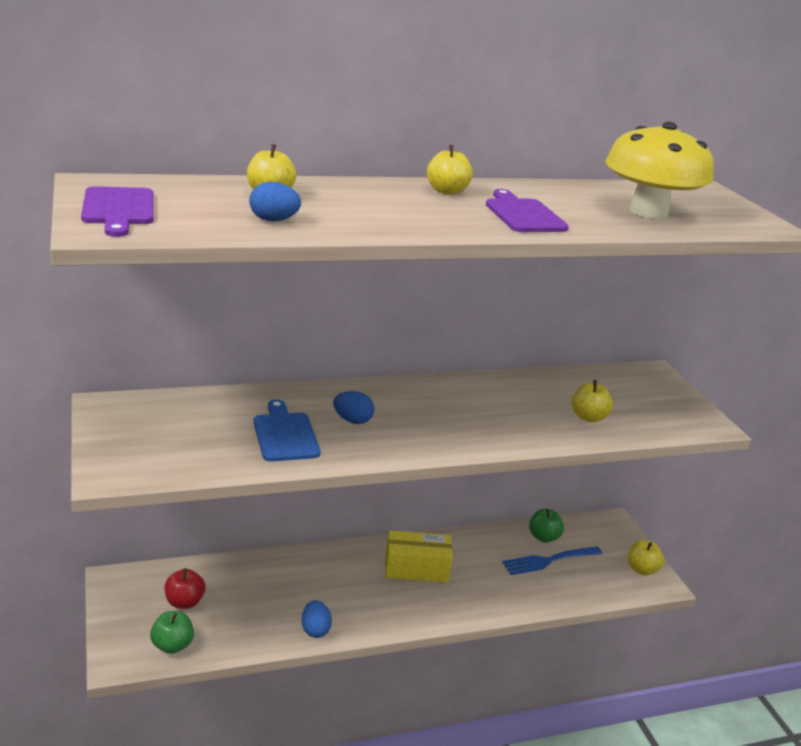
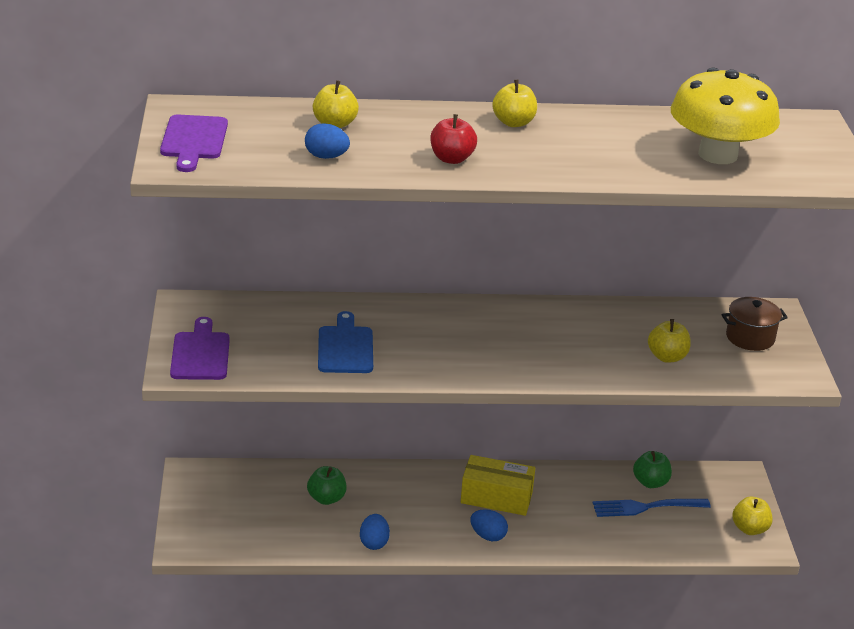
camera: 15 degrees right, 5 degrees up
(172, 645) = (234, 538): green apple -> green apple (326, 498)
(184, 602) = (253, 501): red apple -> red apple (452, 159)
(352, 420) = (416, 339): blue egg -> blue egg (488, 536)
(523, 215) = (575, 155): purple cutting board -> purple cutting board (200, 354)
(647, 394) = (750, 337): none -> brown pot

